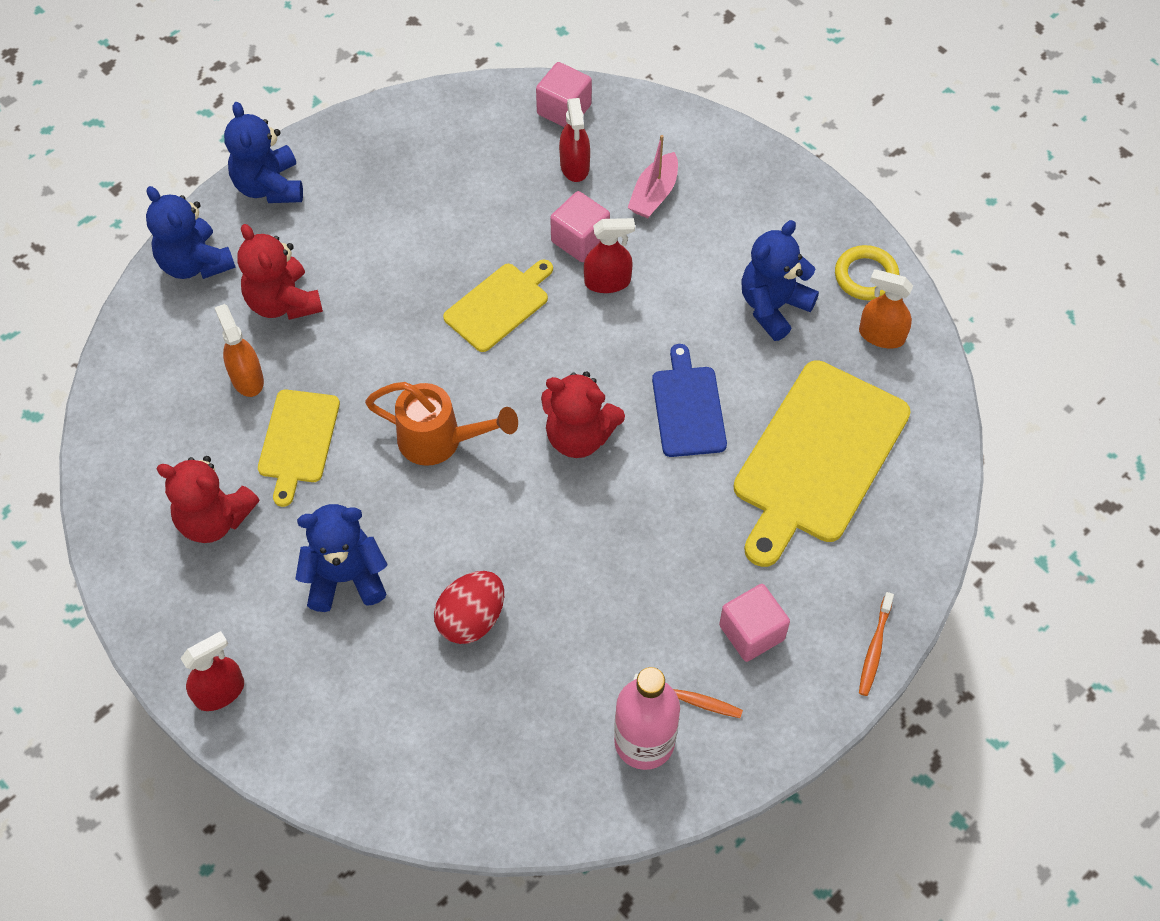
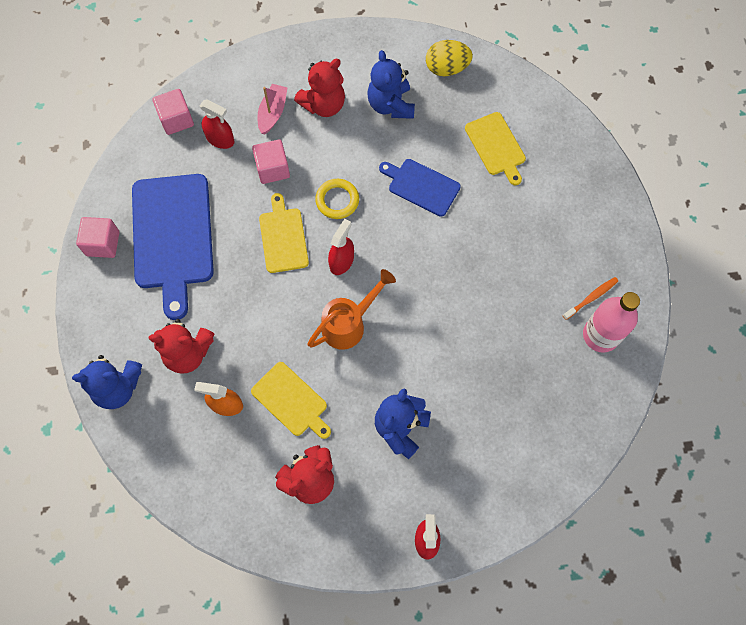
camera: 55 degrees left, 10 degrees up
(269, 186) = (95, 311): blue teddy bear -> none
(414, 198) = (172, 236): none -> blue cutting board
(471, 619) = (472, 376): red egg -> none
(579, 436) = (399, 251): red teddy bear -> red teddy bear (323, 104)
(607, 282) = (311, 173): red spray bottle -> red spray bottle (341, 261)
(654, 194) = (272, 113): pink boat -> pink boat turned 135 degrees counterclockwise
(751, 632) = (573, 244): pink cube -> pink cube (103, 243)
(817, 457) = (496, 146): yellow cutting board -> yellow cutting board, size x0.55
(866, 276) = (406, 50): yellow ring -> yellow ring (337, 200)
(874, 648) = (620, 194): orange toothbrush -> none
(881, 335) = (446, 68): orange spray bottle -> yellow egg

